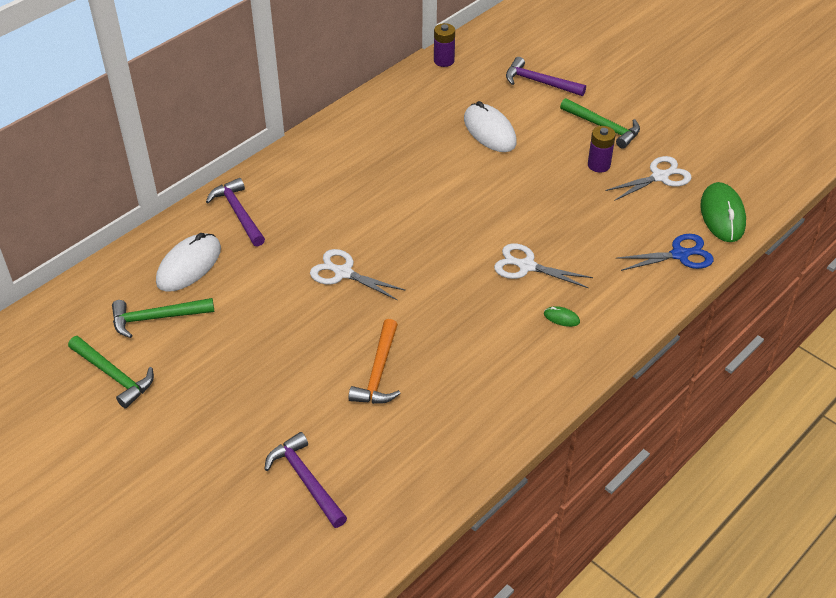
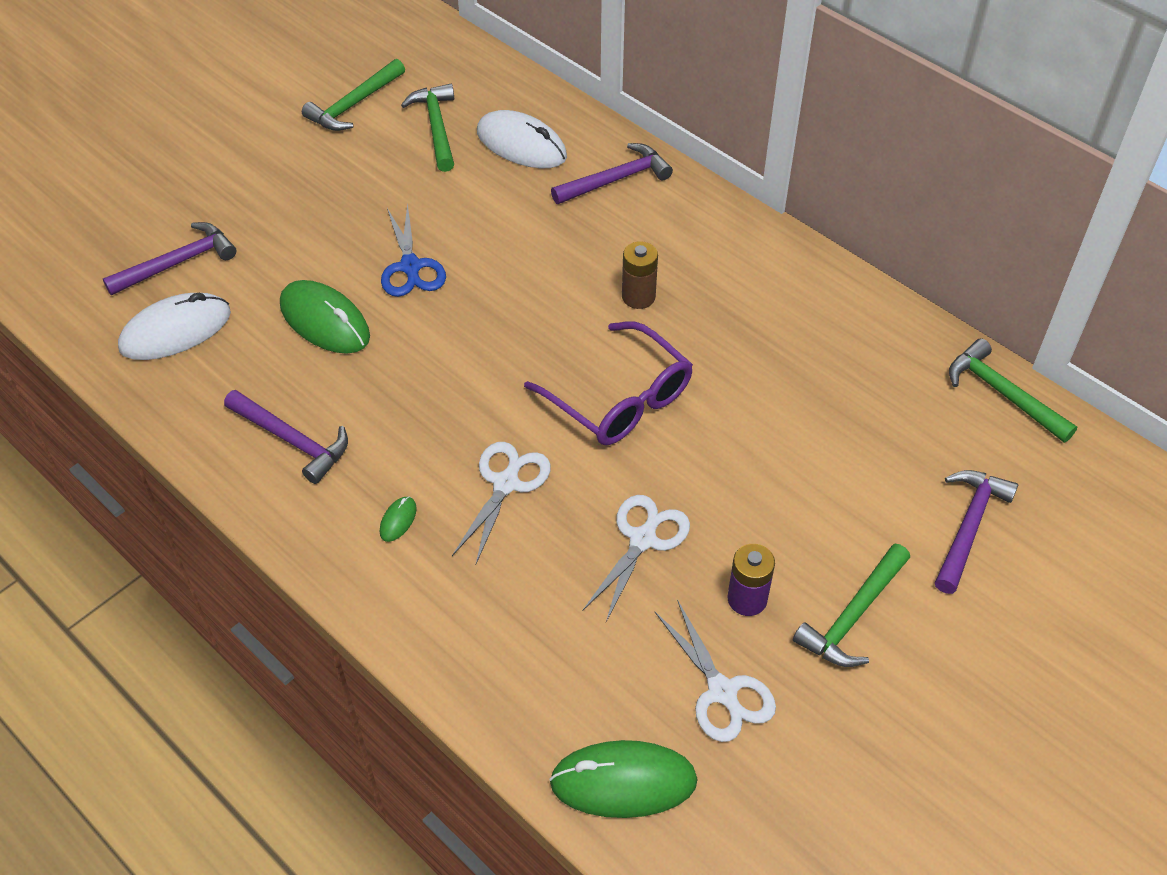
camera: 90 degrees right, 5 degrees up
(343, 273) = (502, 283): white scissors -> white scissors (643, 539)
(360, 203) = (638, 297): none -> brown battery
(378, 373) = (325, 321): orange hammer -> green mouse
(444, 61) = (1002, 393): purple battery -> green hammer
(453, 213) = (621, 400): none -> purple glasses
(489, 131) = (820, 450): white mouse -> white mouse (175, 331)
(498, 380) = (293, 441): none -> purple hammer
(680, 254) = (524, 697): blue scissors -> blue scissors (411, 267)

